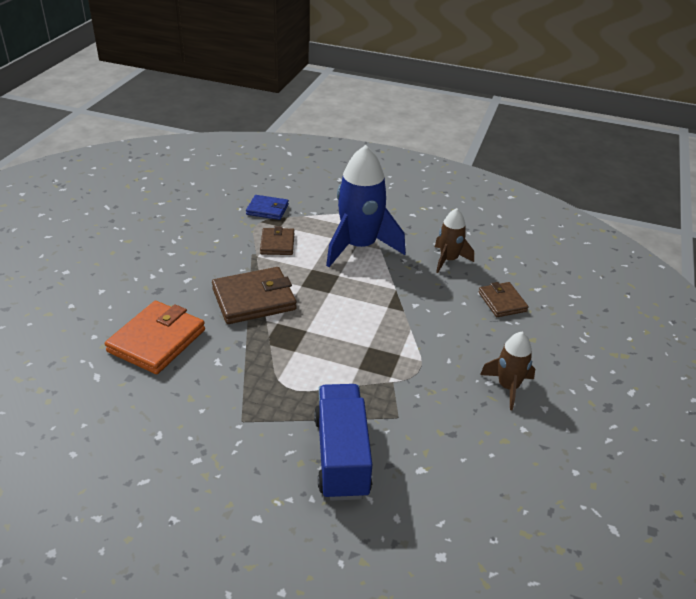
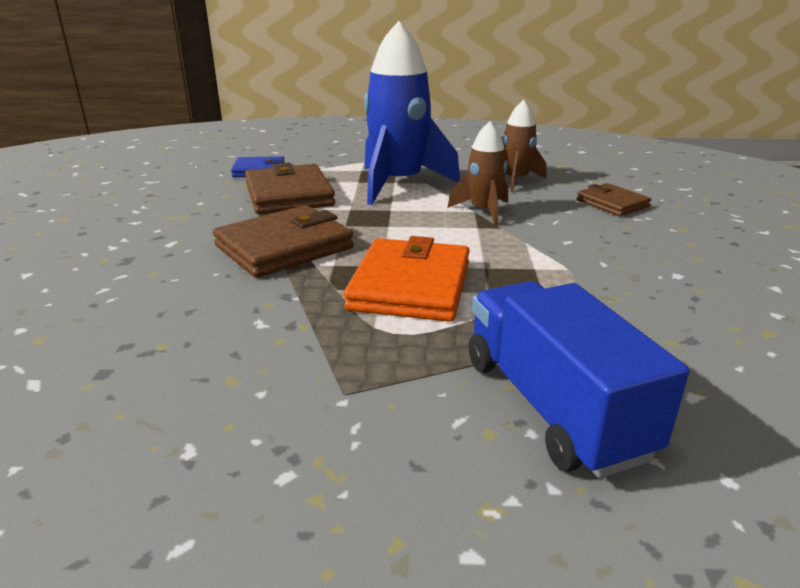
camera: 15 degrees left, 10 degrees down
(157, 340) = (142, 315): orange wallet -> orange wallet (410, 286)
(277, 244) = (289, 195): brown wallet -> brown wallet, size x1.70
(508, 387) = (706, 275): brown rocket -> brown rocket (483, 211)

